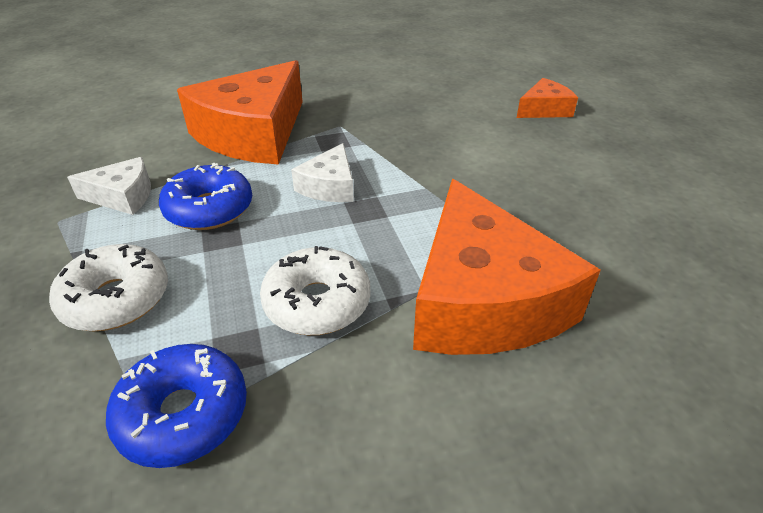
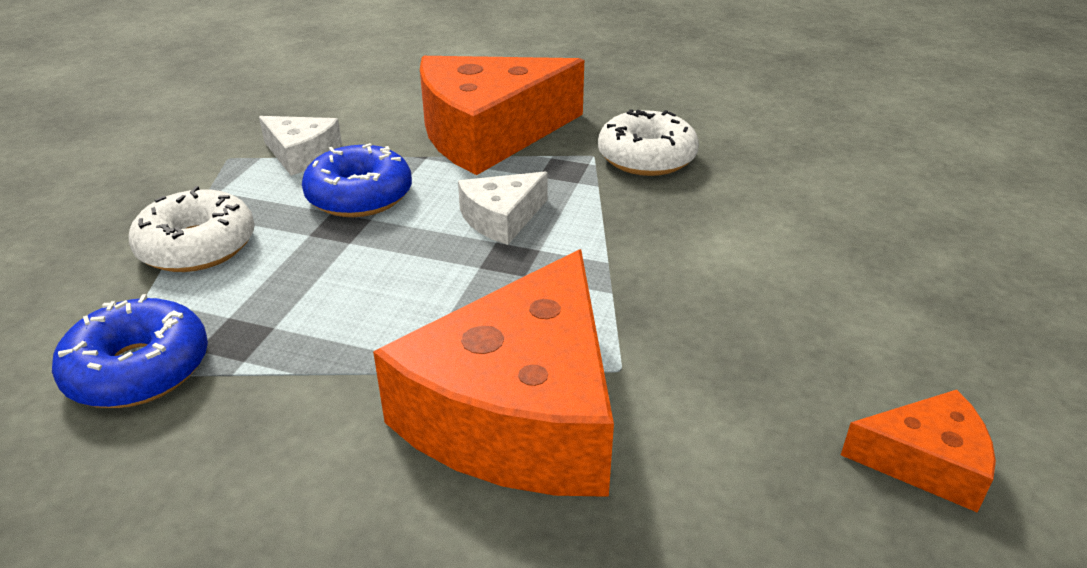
camera: 35 degrees right, 5 degrees down
(317, 302) = (351, 330): white donut -> white donut (646, 158)
(544, 109) = (905, 225): orange cheese -> orange cheese (925, 462)

